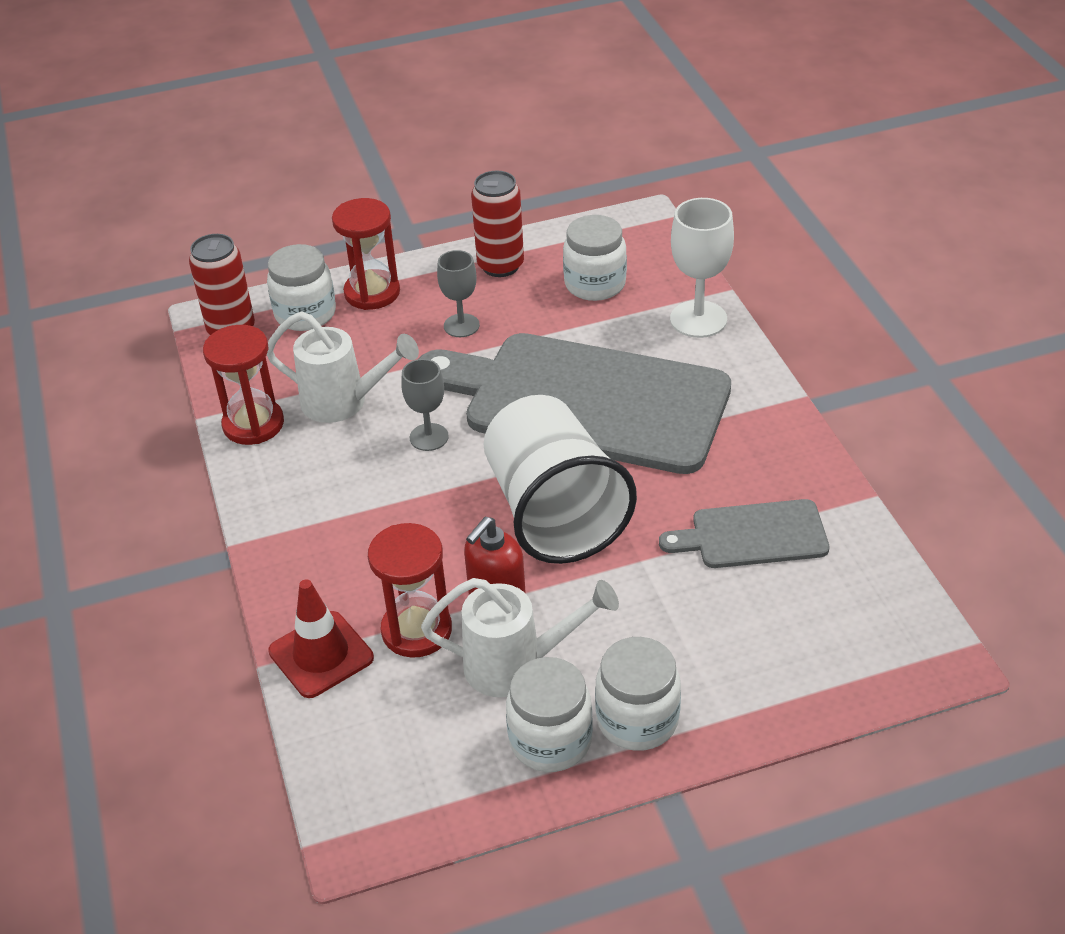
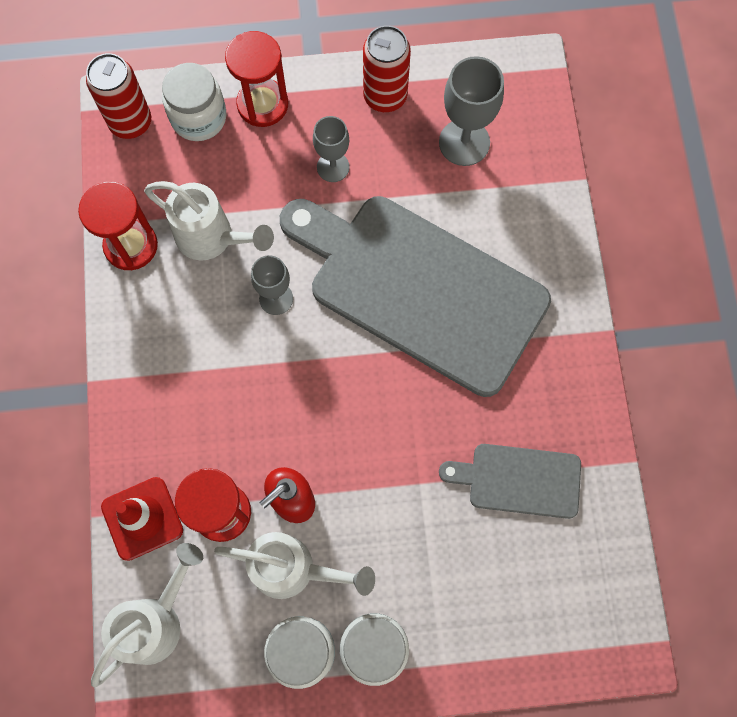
camera: 10 degrees right, 30 degrees up
(362, 748) = (157, 620): none -> white watering can
(555, 512) = (362, 413): white cup -> none
(595, 284) = (464, 142): white jar -> grey goblet
(698, 319) = (545, 211): white goblet -> none

